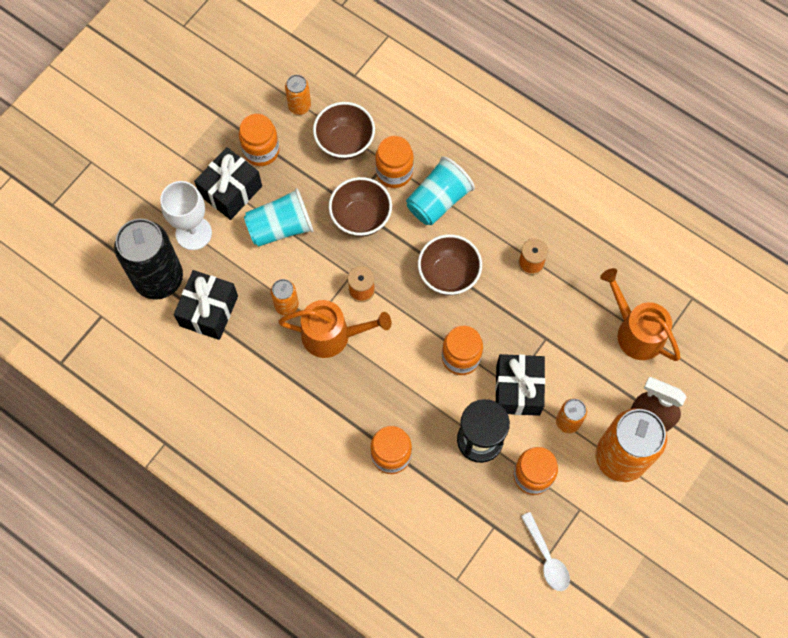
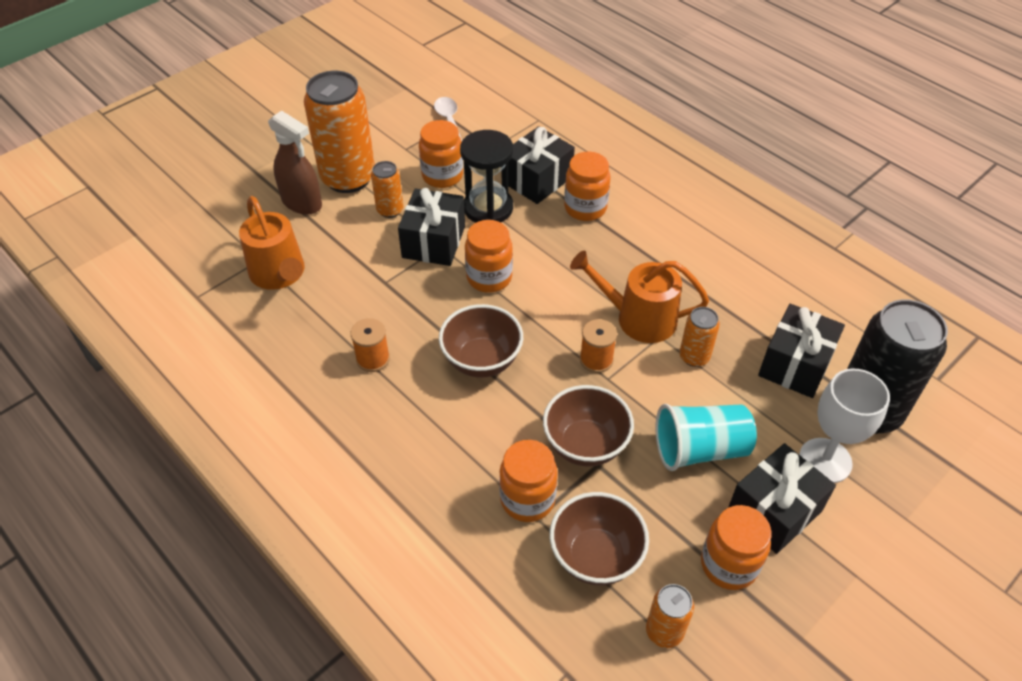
camera: 170 degrees left, 20 degrees down
(438, 200) = (472, 451): turquoise cup -> none
(441, 486) = (537, 180): none -> black gift

